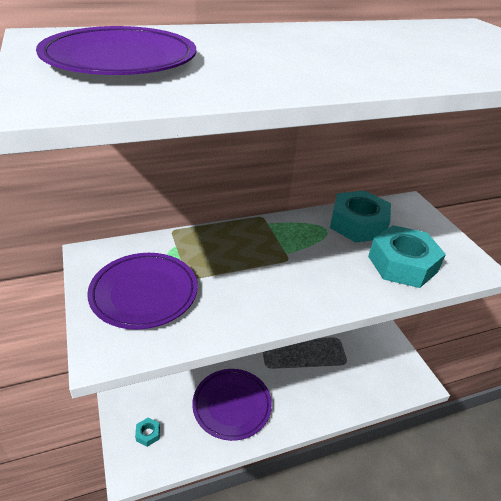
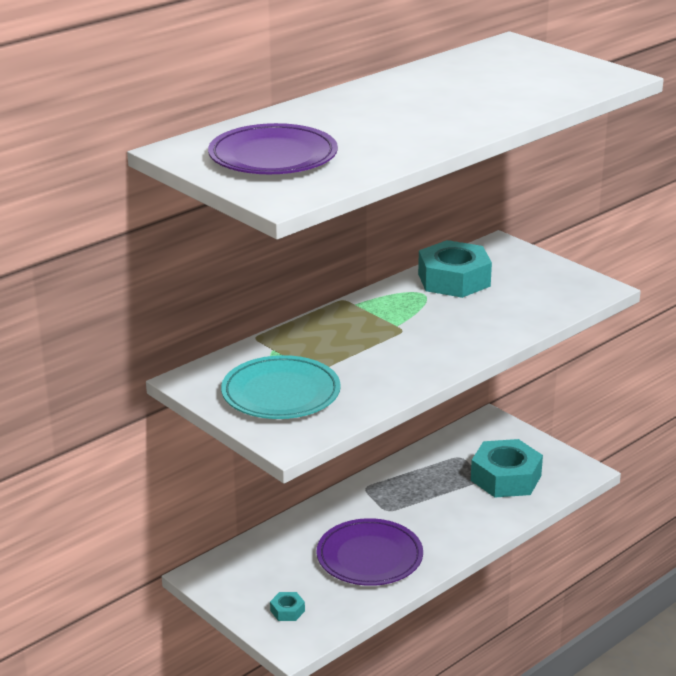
camera: 20 degrees left, 10 degrees down
(144, 293) = (281, 393): purple plate -> turquoise plate
(402, 264) = (521, 304): turquoise nut -> turquoise nut (505, 478)

